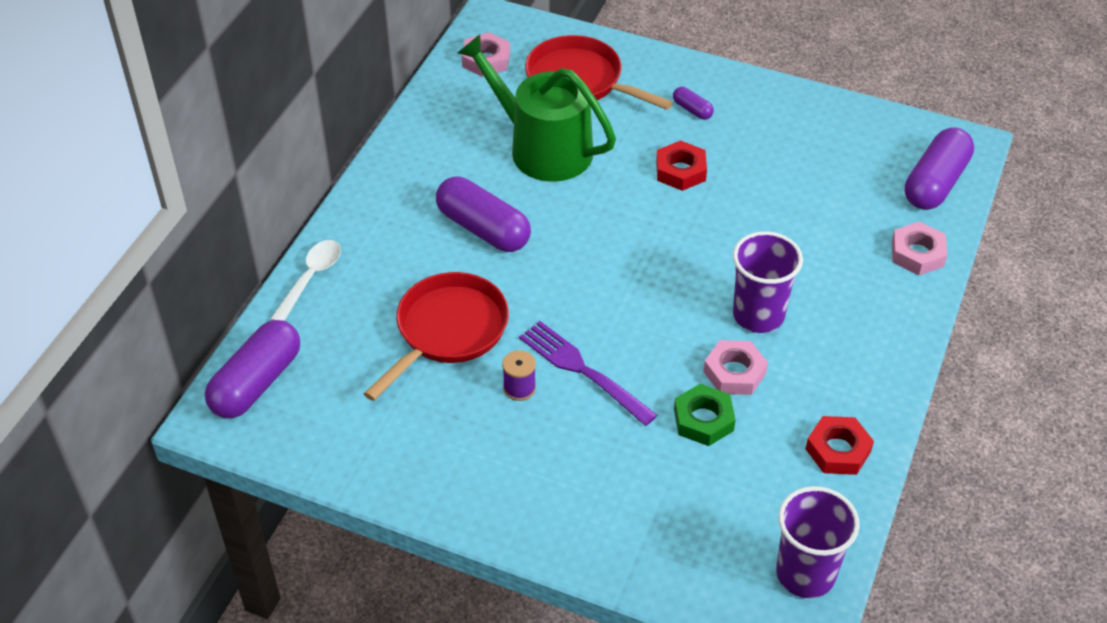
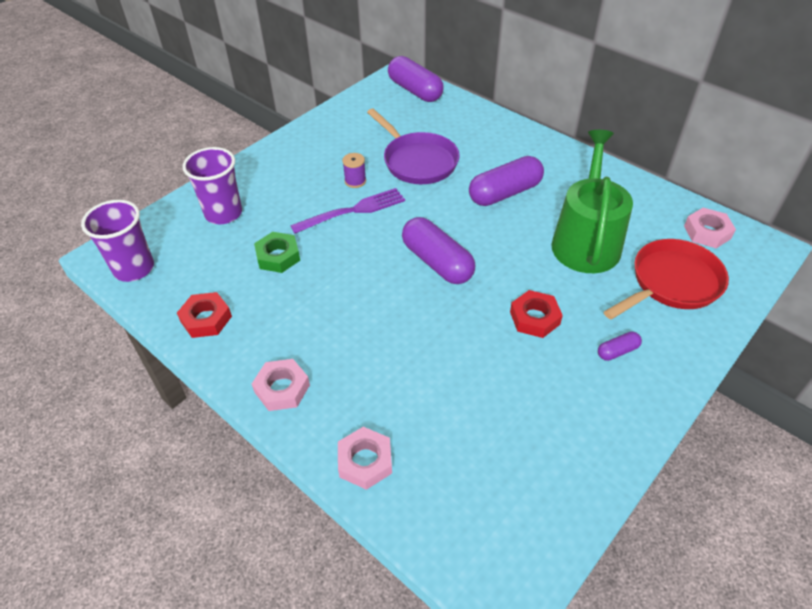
camera: 110 degrees right, 0 degrees up
(310, 279) = (487, 117): white spoon -> none
(448, 331) = (417, 161): red pan -> purple pan
(542, 148) = (586, 241): green watering can -> green watering can turned 45 degrees counterclockwise
(734, 372) = (307, 285): pink nut -> pink nut (282, 388)
(758, 315) = (352, 316): purple cup -> purple cup (223, 213)
(935, 183) = (454, 527): purple capsule -> purple capsule (437, 262)

